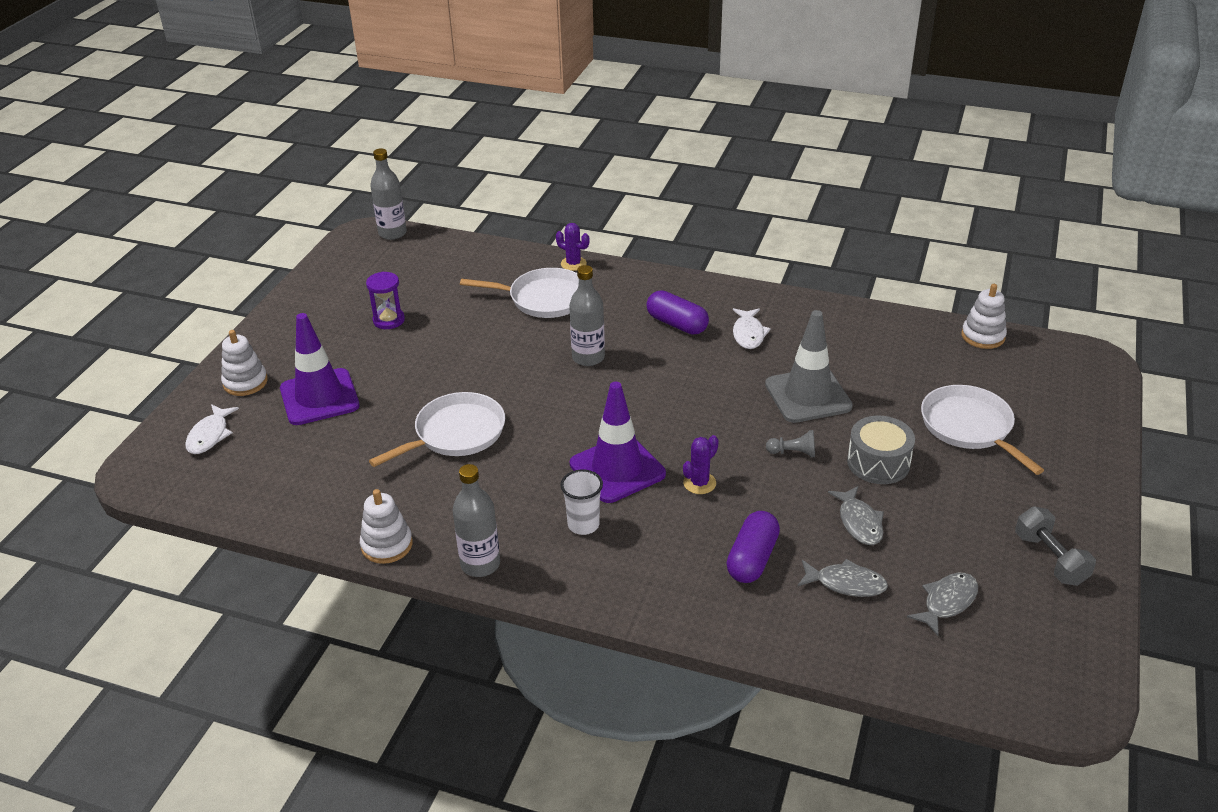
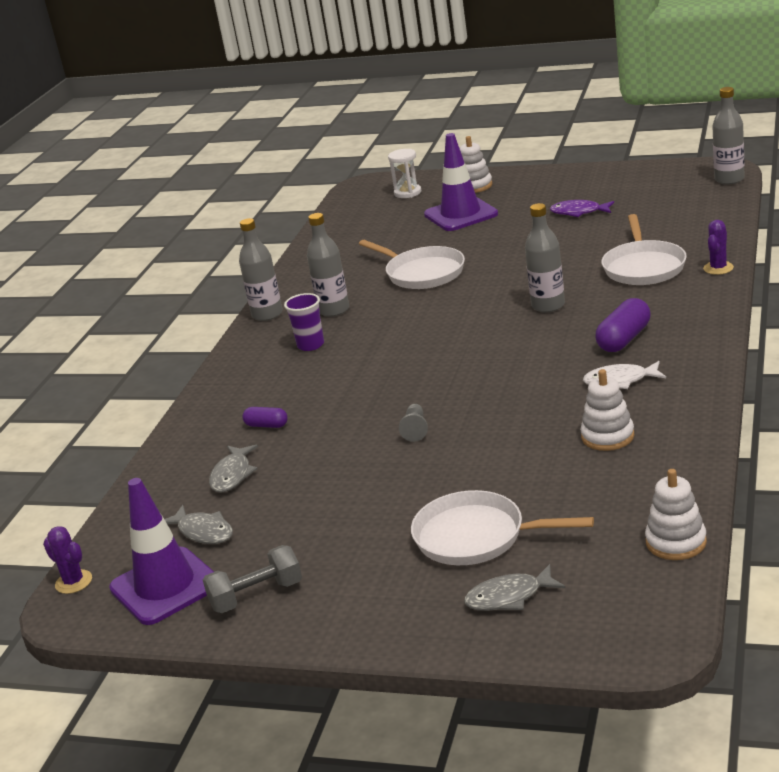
camera: 90 degrees right, 10 degrees down
(210, 435) = (407, 193): white fish -> white hourglass
(387, 545) = (289, 278): white stacking toy -> white stacking toy (607, 436)
(389, 320) = (579, 212): purple hourglass -> purple fish
(505, 505) = (334, 310): none -> grey bottle
(583, 525) = (310, 345): white cup -> purple cup
(617, 469) = (382, 347): purple traffic cone -> purple traffic cone (165, 586)
(699, 483) = (366, 387): purple cactus -> purple cactus (73, 582)
(752, 559) = (267, 425): purple capsule -> purple capsule, size x0.58
(808, 395) = (513, 428): grey traffic cone -> none
(859, 522) = (313, 475): grey fish -> grey fish (509, 597)
(878, 463) = (404, 480): grey drum -> none
(969, 427) = (475, 536): white pan -> white pan turned 135 degrees counterclockwise

